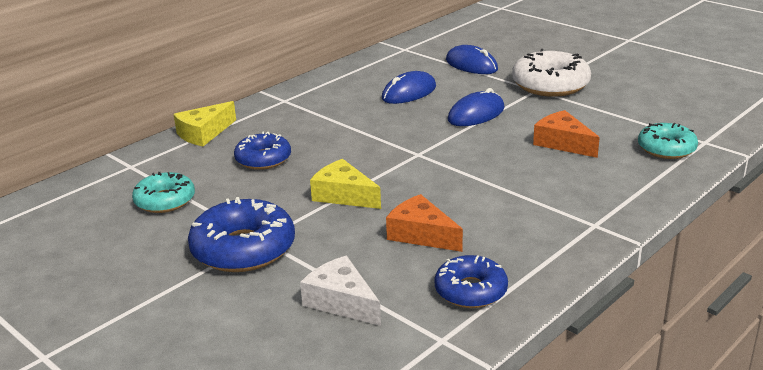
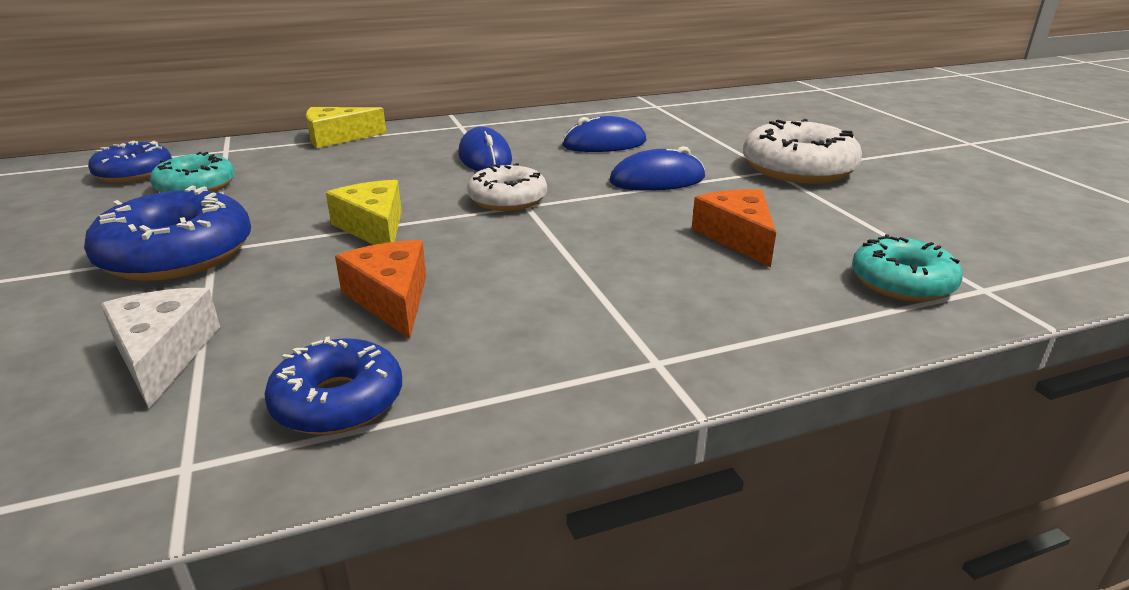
camera: 25 degrees right, 0 degrees up
(263, 159) = (352, 172): blue donut -> blue donut (134, 173)
(401, 153) = (507, 199): none -> white donut
(471, 65) = (716, 132): blue mouse -> blue mouse (485, 158)

